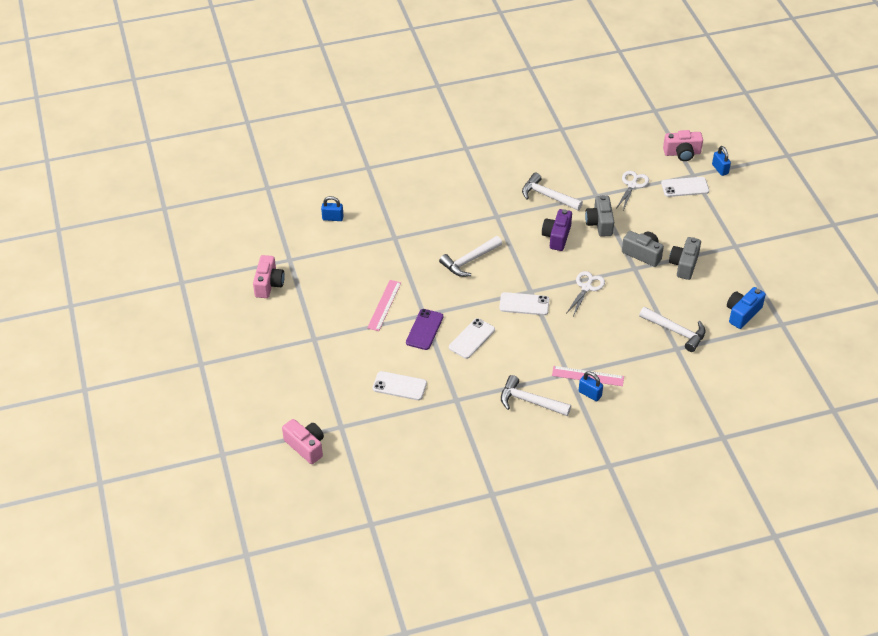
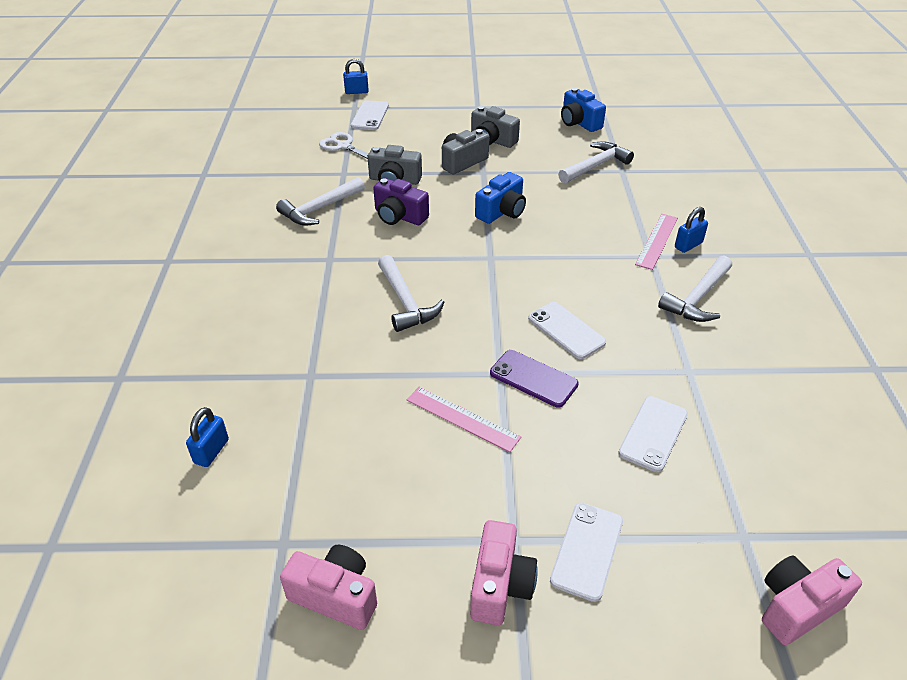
camera: 75 degrees left, 5 degrees down
(524, 304) = (513, 267): white phone -> white phone (587, 550)
(586, 287) = (502, 211): white scissors -> blue camera
(682, 153) = (315, 107): pink camera -> pink camera (500, 585)

